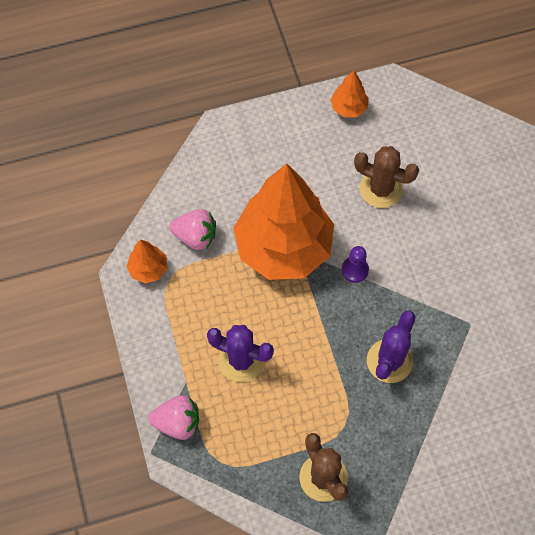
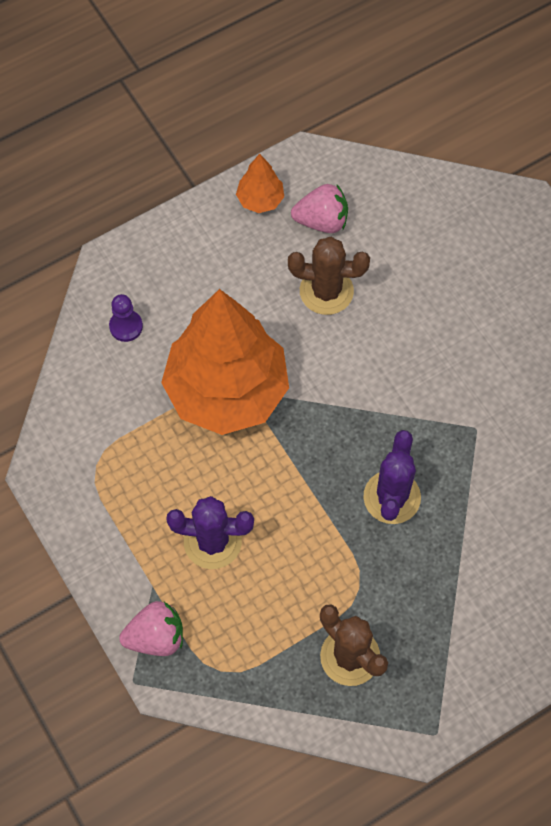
camera: 15 degrees left, 0 degrees up
(148, 269) = (67, 459): orange tree -> none
(195, 236) = (114, 404): pink strawberry -> pink strawberry (322, 221)
(355, 270) = (321, 397): purple pawn -> purple pawn (126, 326)

